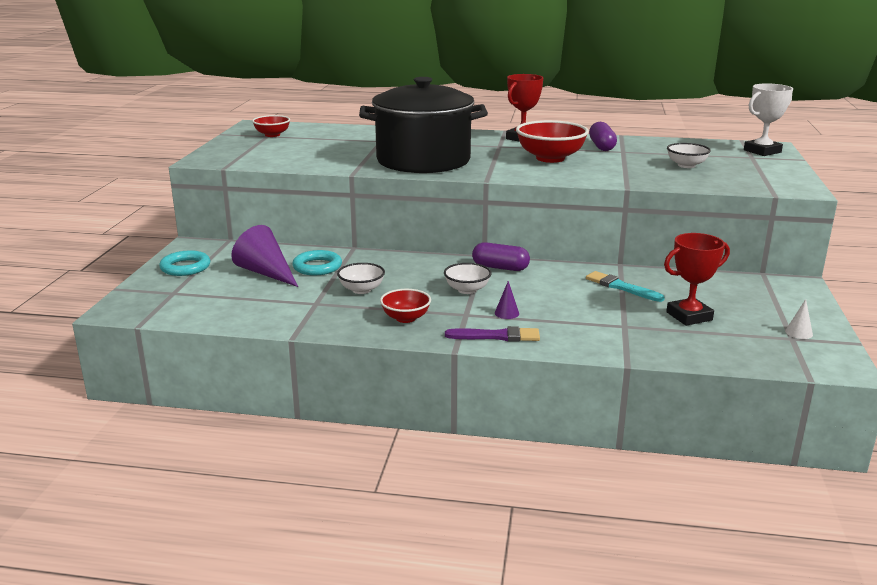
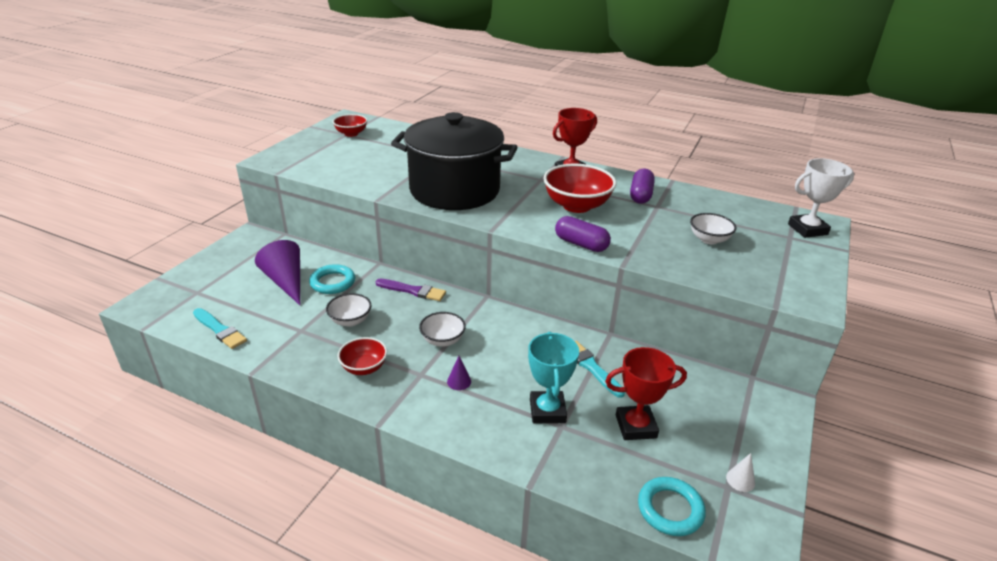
camera: 15 degrees right, 10 degrees up
(185, 267) = (227, 262): turquoise ring -> turquoise ring (670, 509)
(227, 315) = (220, 330): none -> turquoise brush
(497, 336) = (430, 412): purple brush -> purple brush (413, 291)
(500, 268) = (492, 315): purple capsule -> purple capsule (581, 244)
(604, 319) = (547, 411): none -> turquoise trophy

